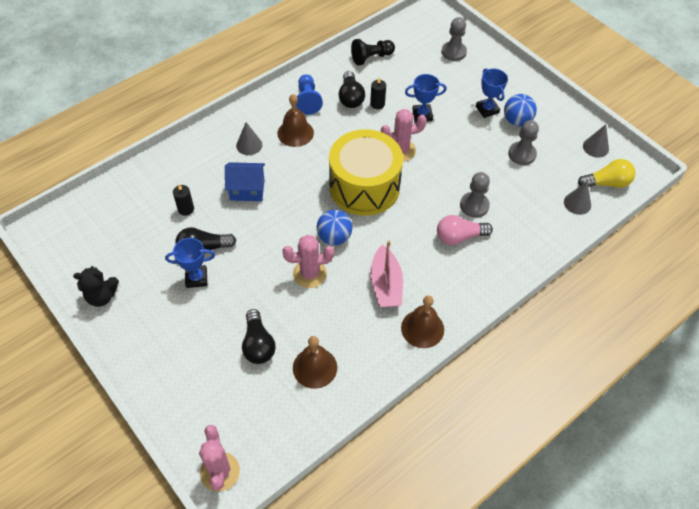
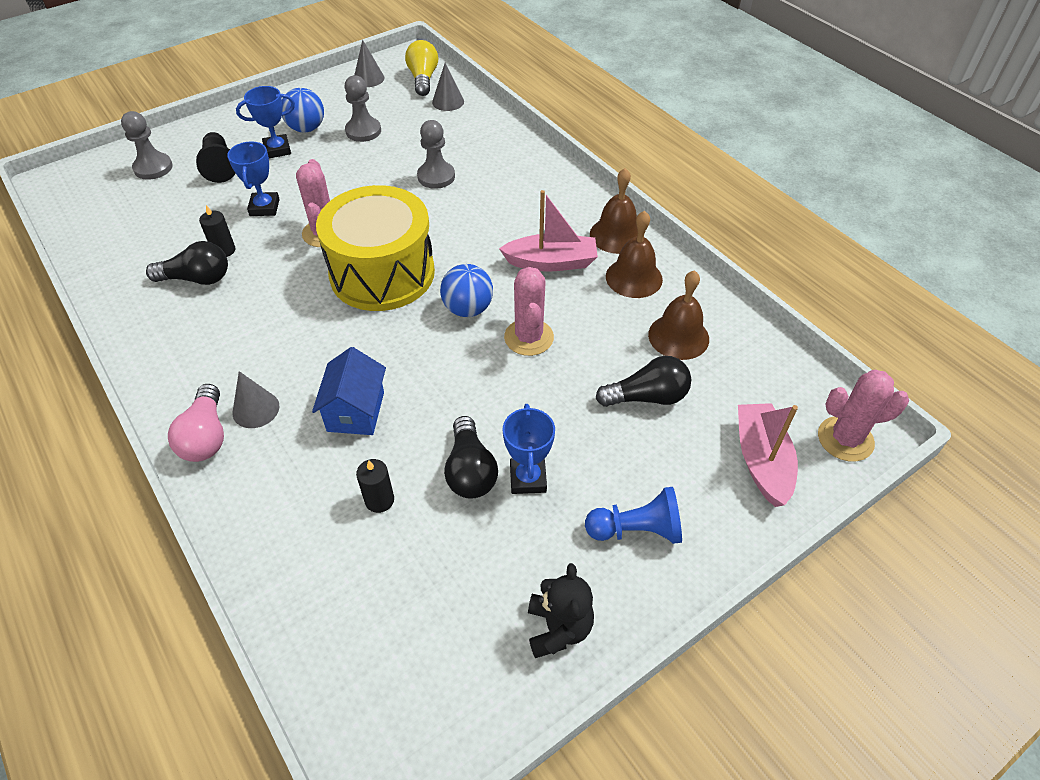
camera: 85 degrees left, 5 degrees down
(204, 412) = (761, 460): none -> pink boat
(295, 133) = (249, 347): brown bell -> brown bell (634, 277)
(308, 100) = (181, 330): blue pawn -> blue pawn (636, 530)
(371, 57) = (119, 251): black pawn -> black pawn (220, 166)
(459, 237) = (483, 193): pink light bulb -> pink light bulb (206, 436)

